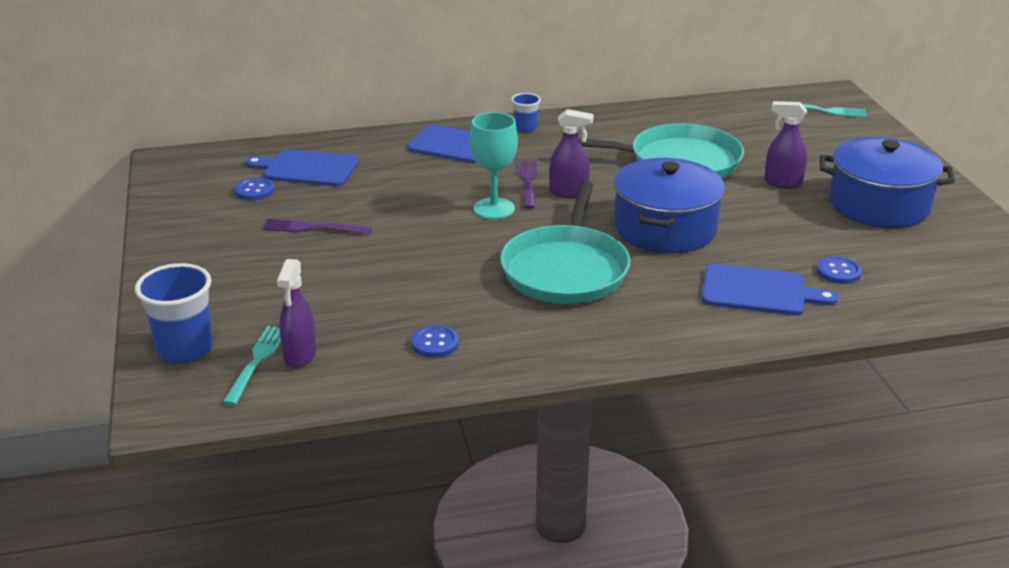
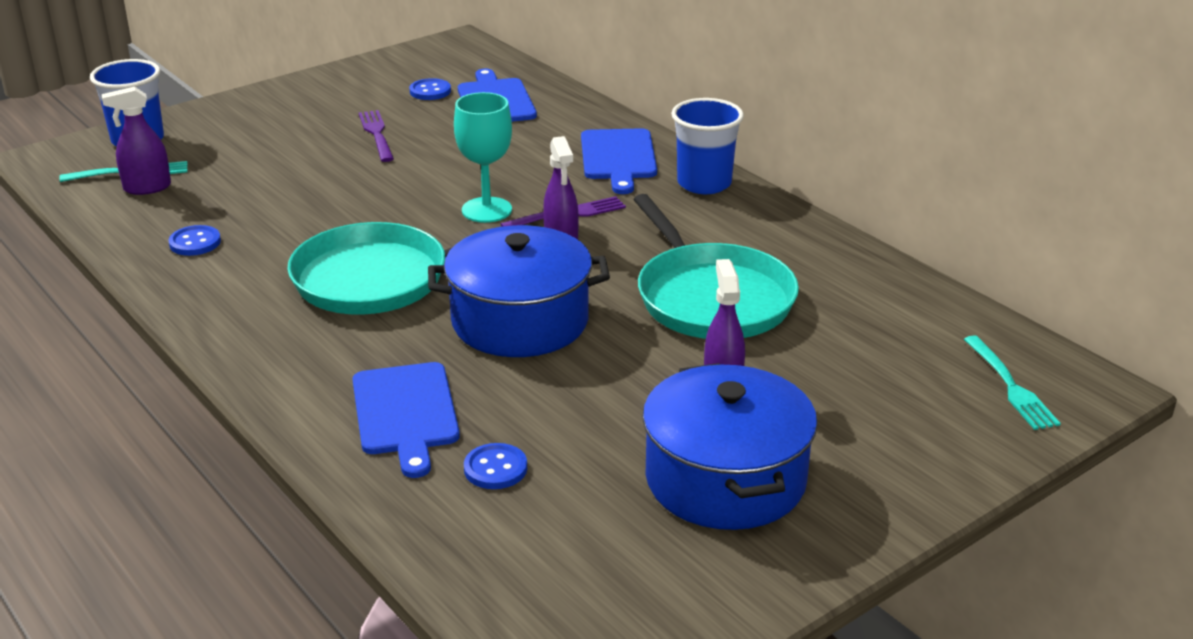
camera: 65 degrees right, 0 degrees up
(525, 128) = (704, 183): blue cup -> blue cup, size x1.81

